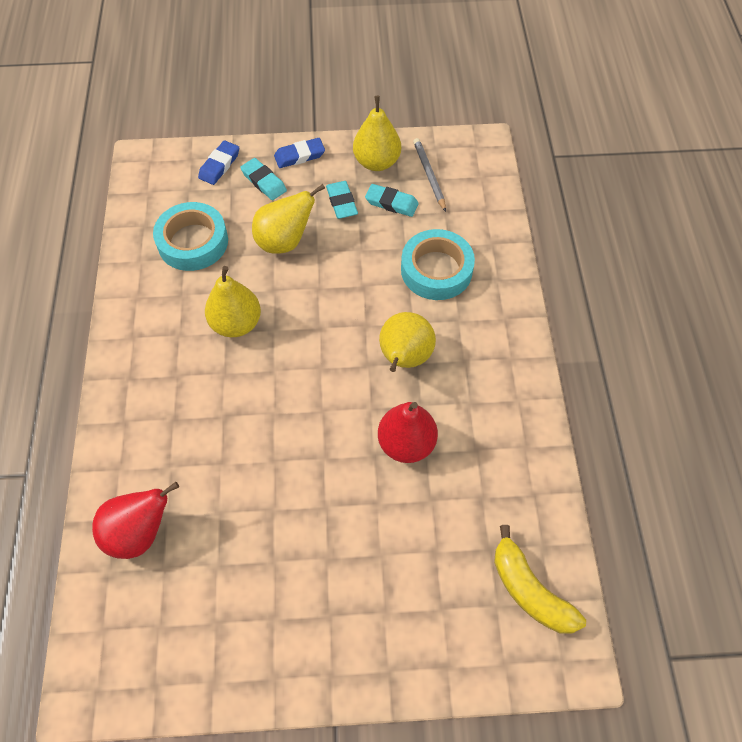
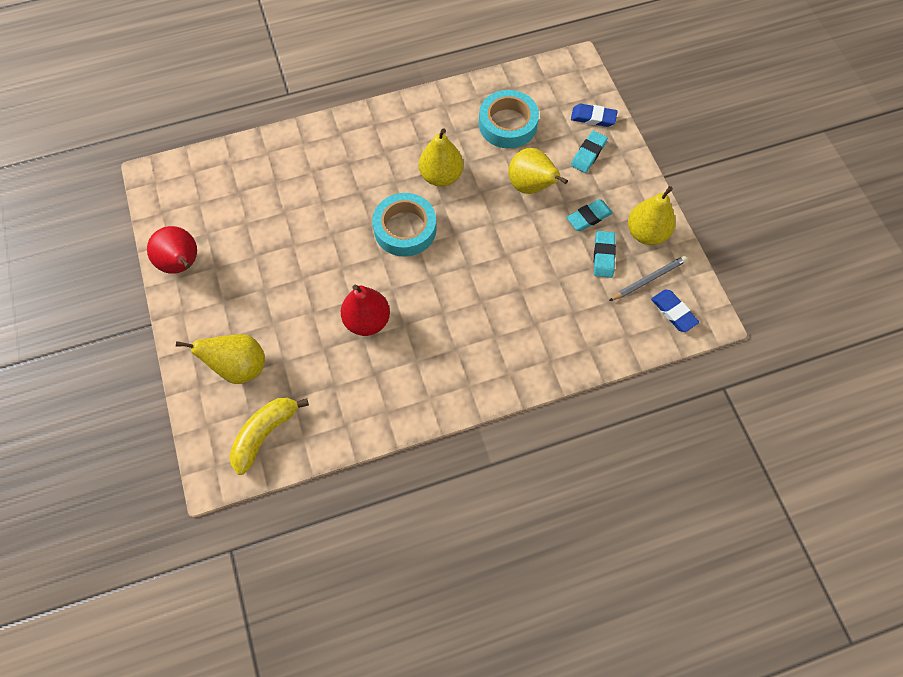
camera: 75 degrees right, 5 degrees up
(140, 532) = (260, 170): red pear -> red pear (182, 264)
(299, 156) = (628, 172): blue eraser -> blue eraser (673, 312)
(404, 358) = (444, 302): yellow pear -> yellow pear (239, 367)
(436, 270) = (542, 308): turquoise tape -> turquoise tape (405, 229)

